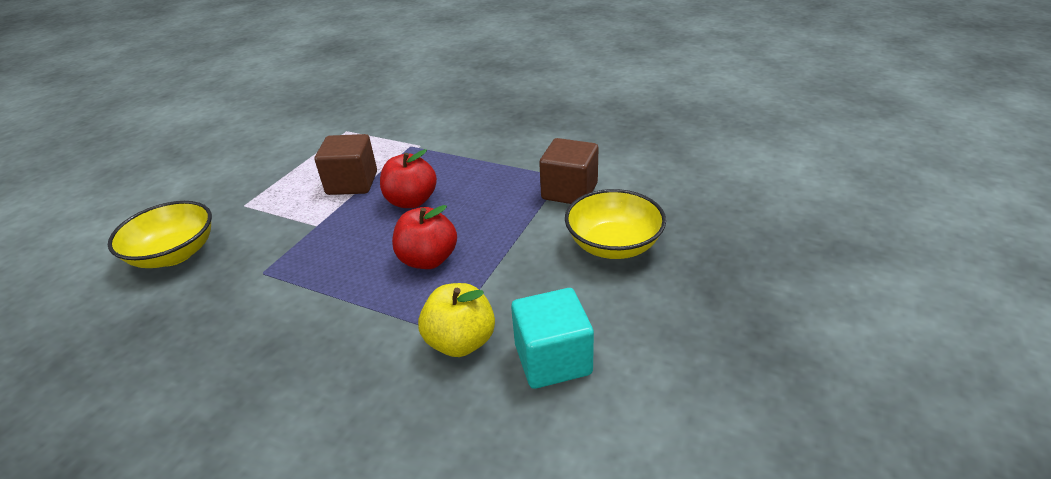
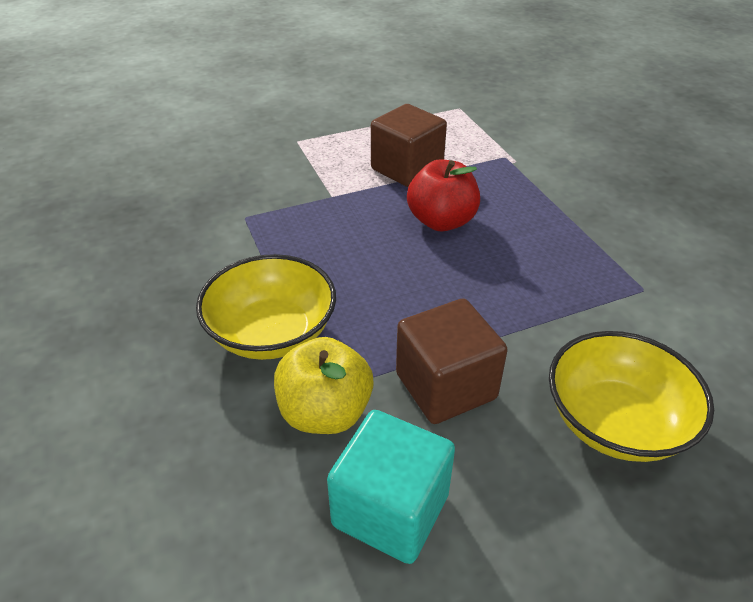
camera: 40 degrees right, 5 degrees up
(174, 254) = (205, 159): yellow bowl -> yellow bowl (272, 333)
(428, 260) = (390, 298): red apple -> none
(569, 191) = (633, 314): brown cube -> brown cube (446, 386)

